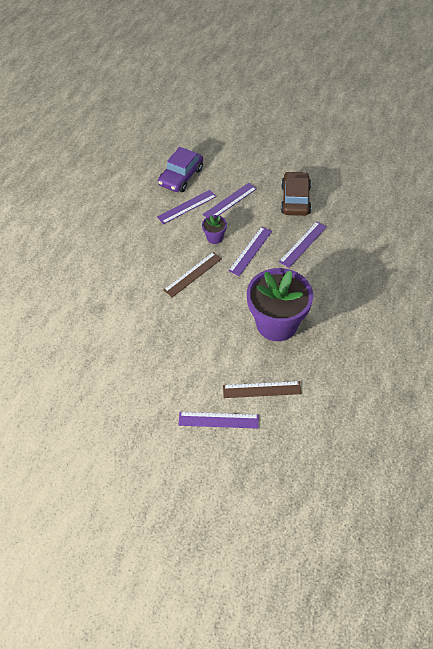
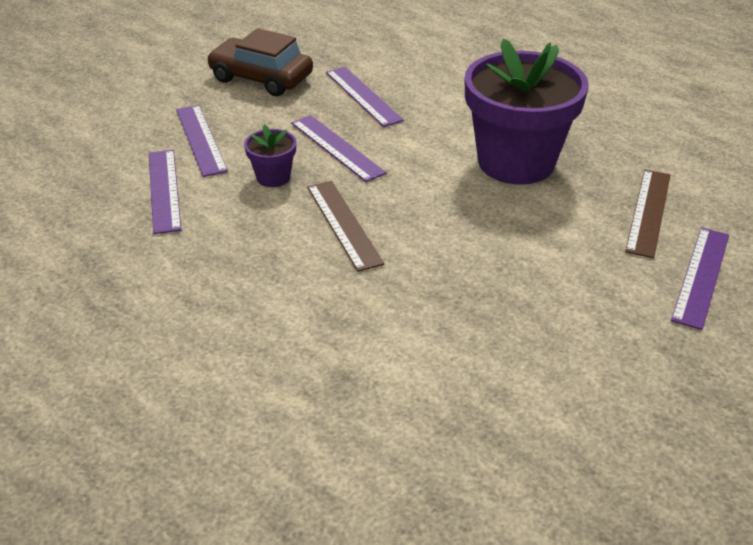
camera: 70 degrees left, 15 degrees down
(181, 177) = (77, 178): purple car -> none

